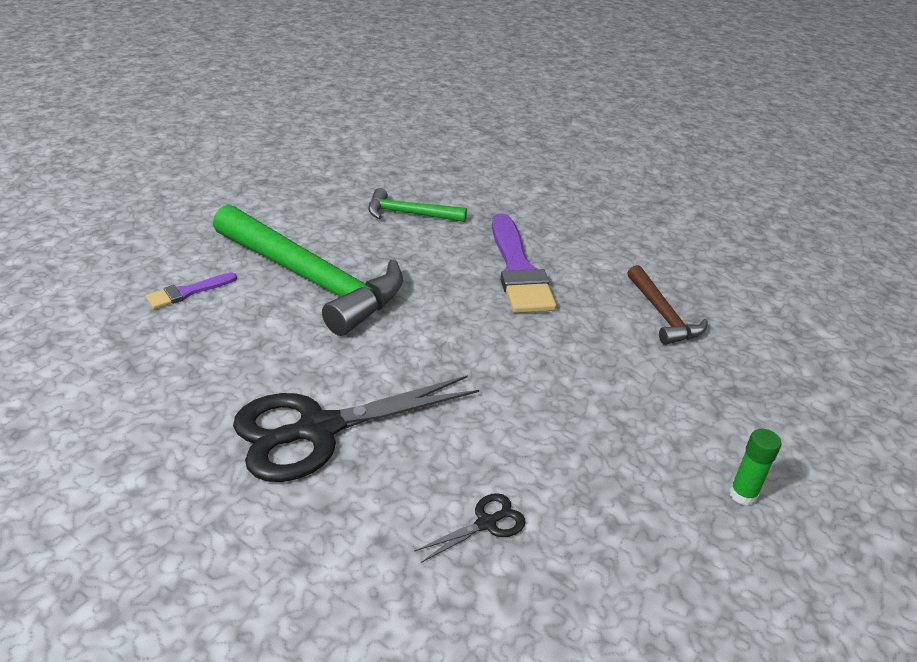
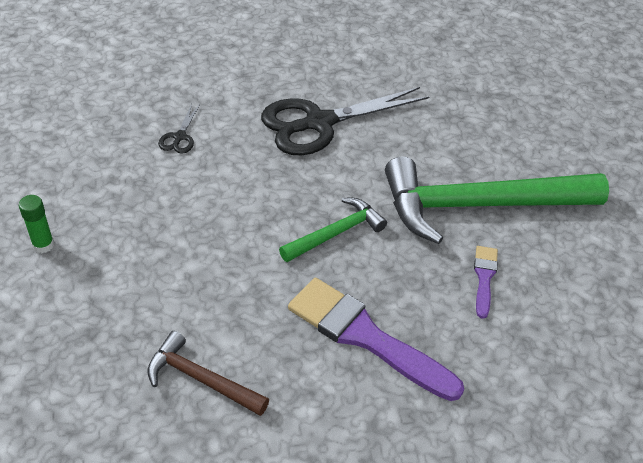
camera: 135 degrees right, 10 degrees up
(187, 292) = (521, 141): purple brush -> purple brush (484, 277)
(318, 429) = (319, 123): black scissors -> black scissors turned 135 degrees counterclockwise
(409, 214) = (533, 333): green hammer -> green hammer (336, 233)

